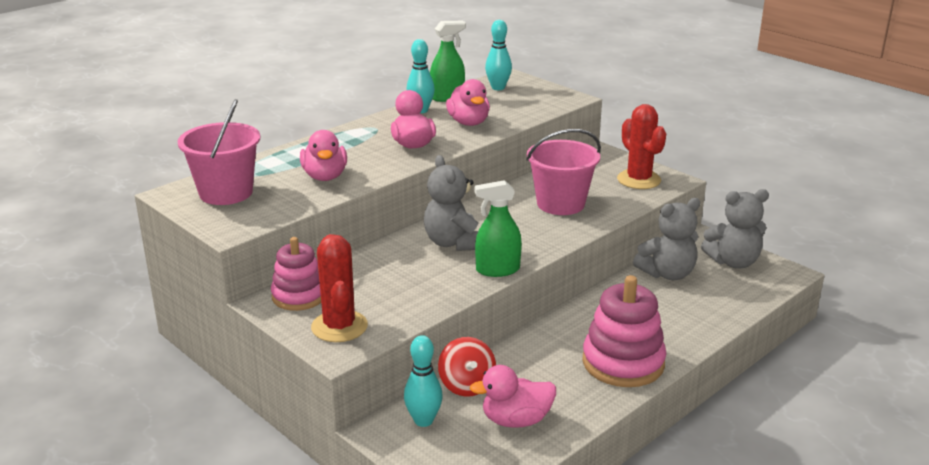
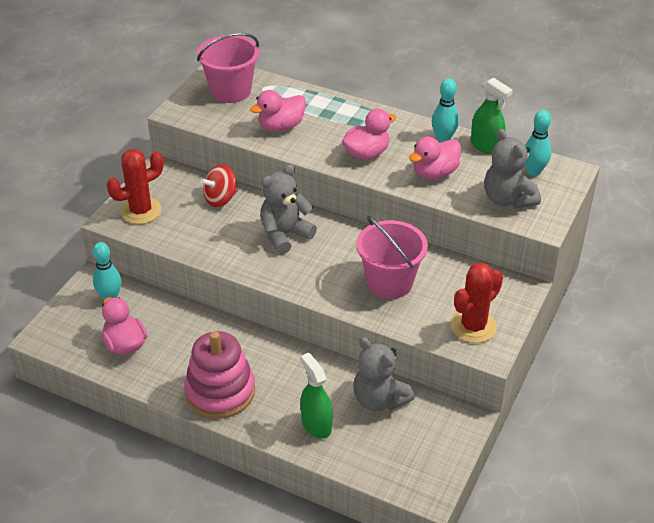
camera: 70 degrees right, 15 degrees up
(299, 296) = (172, 180): pink stacking toy -> none
(467, 385) = (158, 308): red spinning top -> red spinning top (221, 199)
(497, 270) = (253, 269): green spray bottle -> green spray bottle (316, 424)
(733, 262) = (428, 446): grey teddy bear -> grey teddy bear (507, 199)

